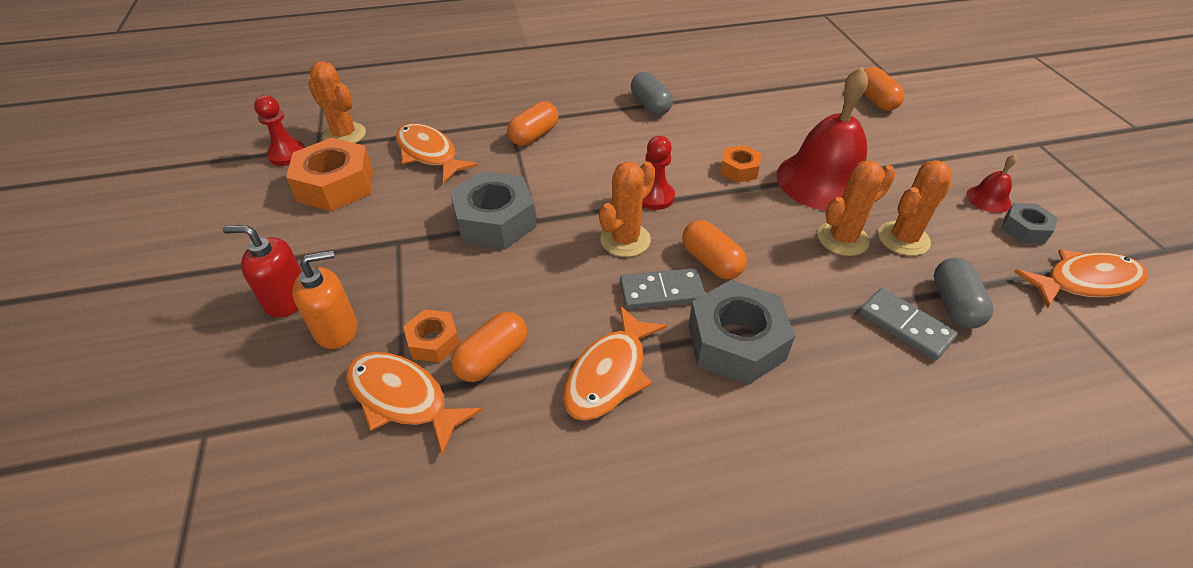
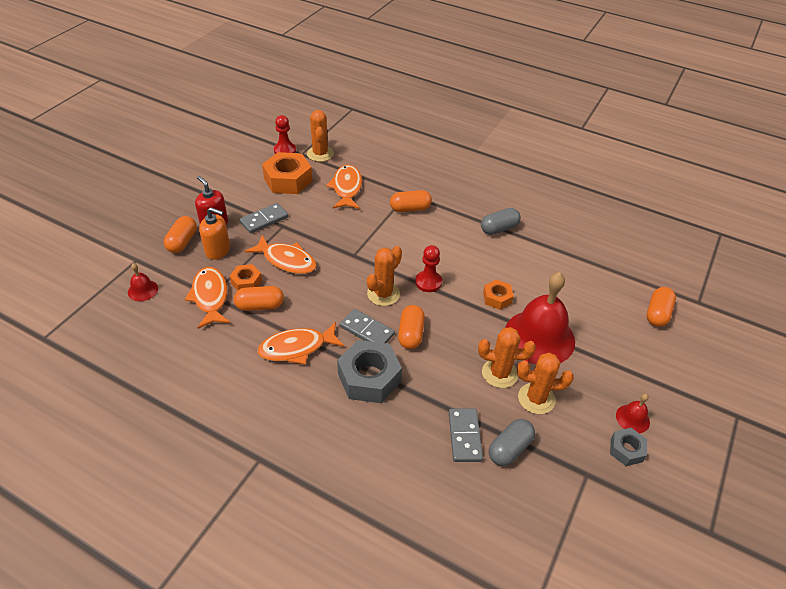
camera: 40 degrees right, 0 degrees up
(260, 355) = (182, 242): none -> orange capsule
(271, 470) = (143, 290): none -> red bell
(361, 250) = (264, 220): none -> grey domino
(495, 221) = (335, 243): grey nut -> none
(625, 240) = (383, 294): orange cactus -> orange cactus turned 45 degrees counterclockwise
(650, 105) = (499, 228): grey capsule -> grey capsule turned 45 degrees clockwise
(1085, 282) = (614, 501): orange fish -> orange fish (286, 260)

